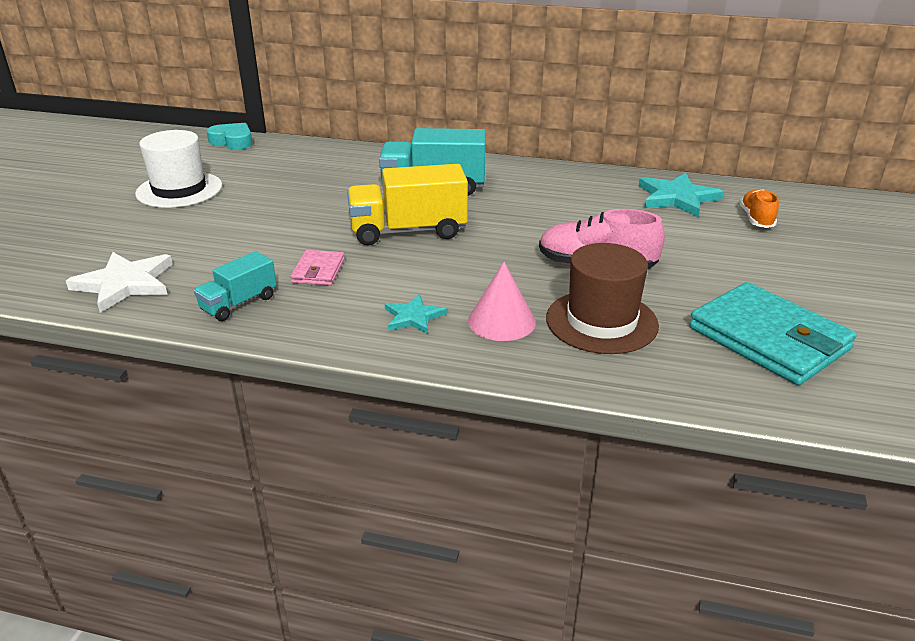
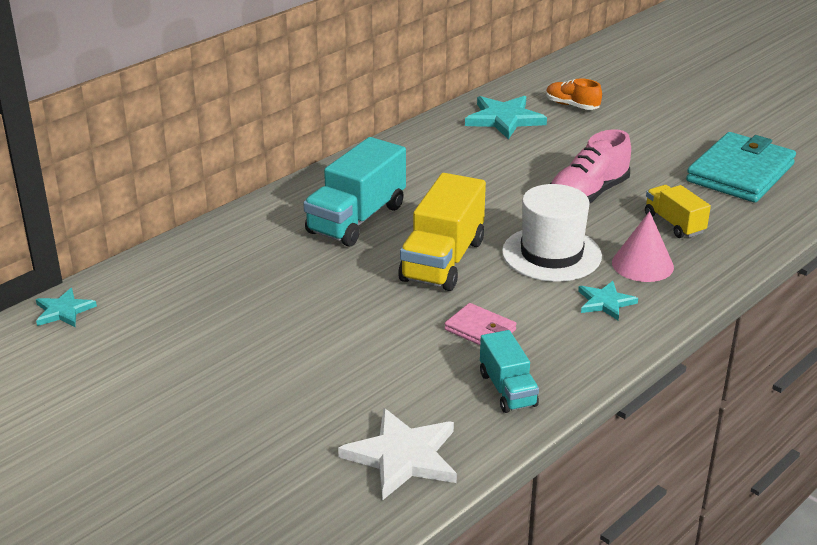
camera: 60 degrees left, 0 degrees up
(179, 190) = (179, 379): white hat -> white hat (551, 254)
(232, 141) = (63, 311): turquoise heart -> turquoise star
(601, 321) = (674, 224): brown hat -> yellow truck
(768, 338) = (740, 173): turquoise wallet -> turquoise wallet turned 45 degrees counterclockwise

